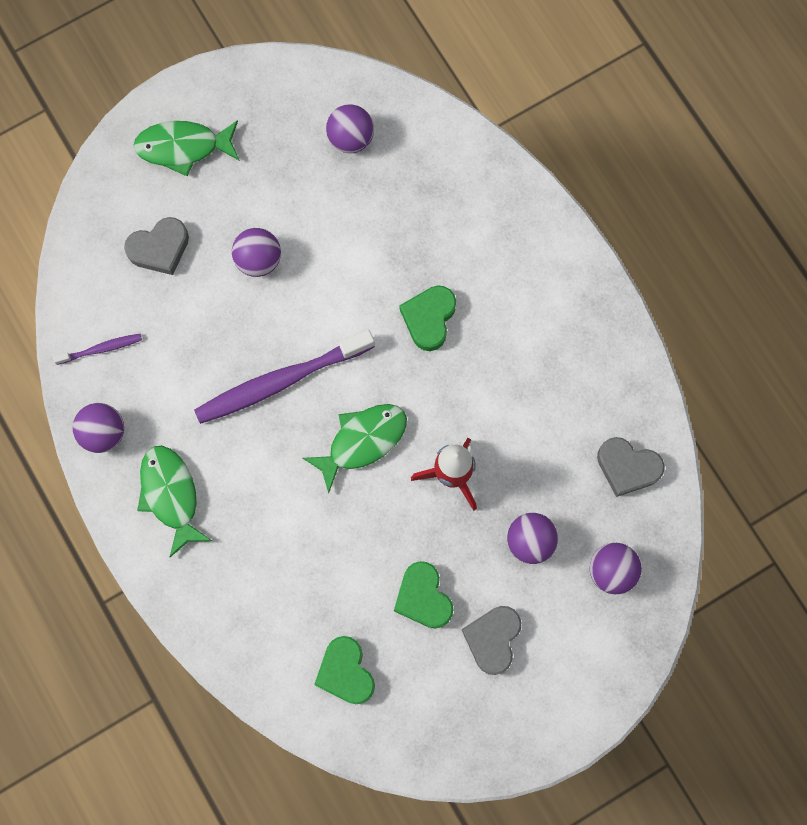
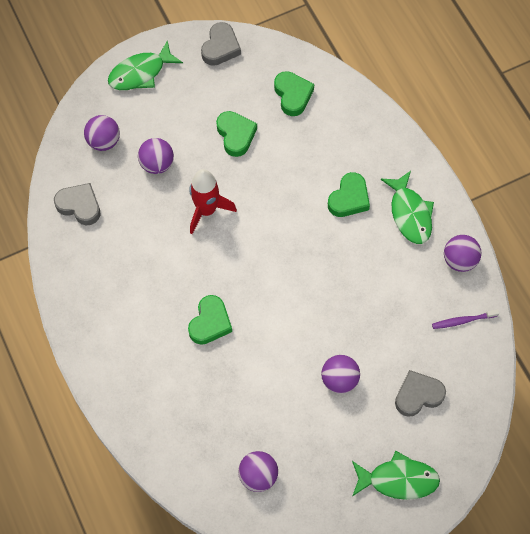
camera: 175 degrees left, 10 degrees down
(256, 511) = (349, 198): none -> green heart
(281, 381) = (326, 286): purple toothbrush -> none
(362, 441) = (269, 239): green fish -> green fish (140, 73)
(492, 639) = (191, 107): grey heart -> grey heart (220, 47)

